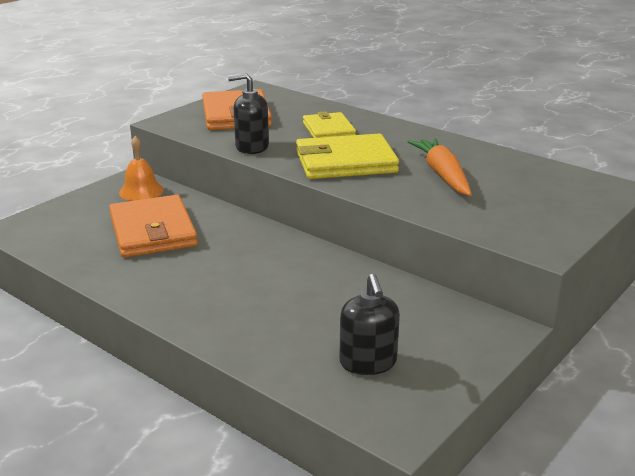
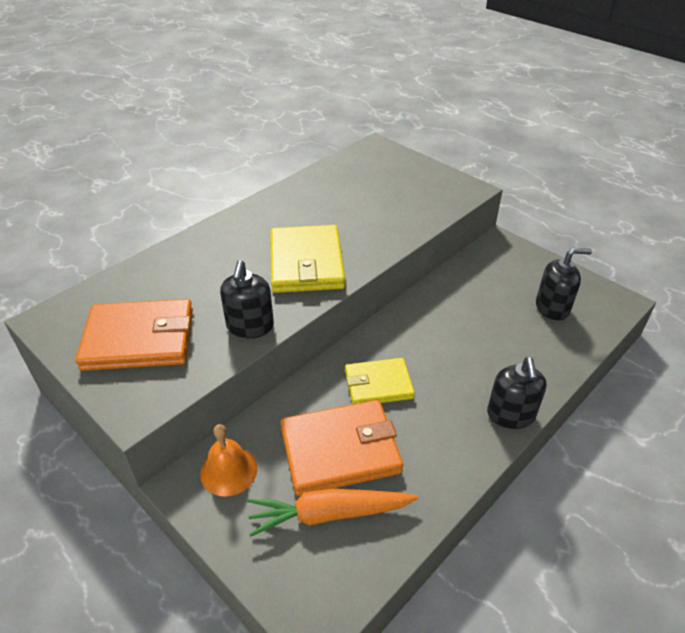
camera: 85 degrees left, 15 degrees up
(183, 318) = (511, 415): none -> black soap dispenser
(328, 130) = (218, 268): yellow wallet -> yellow wallet (378, 384)
(442, 175) = (344, 213): orange carrot -> orange carrot (329, 514)

